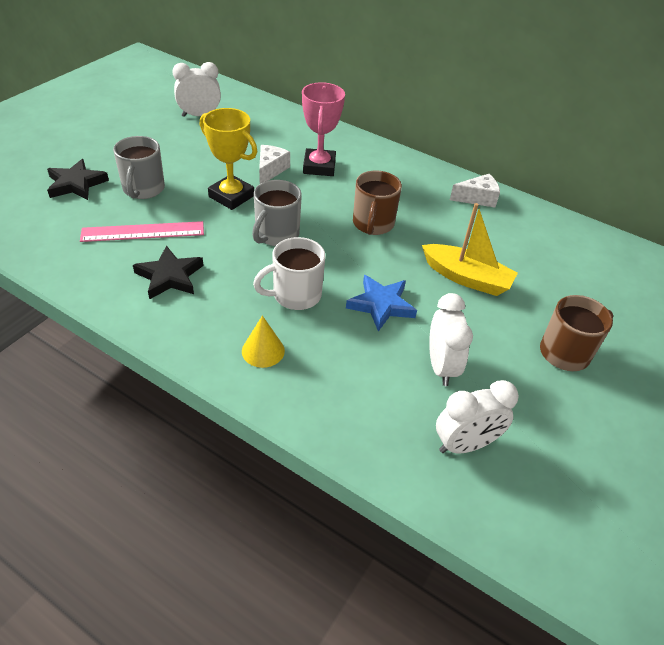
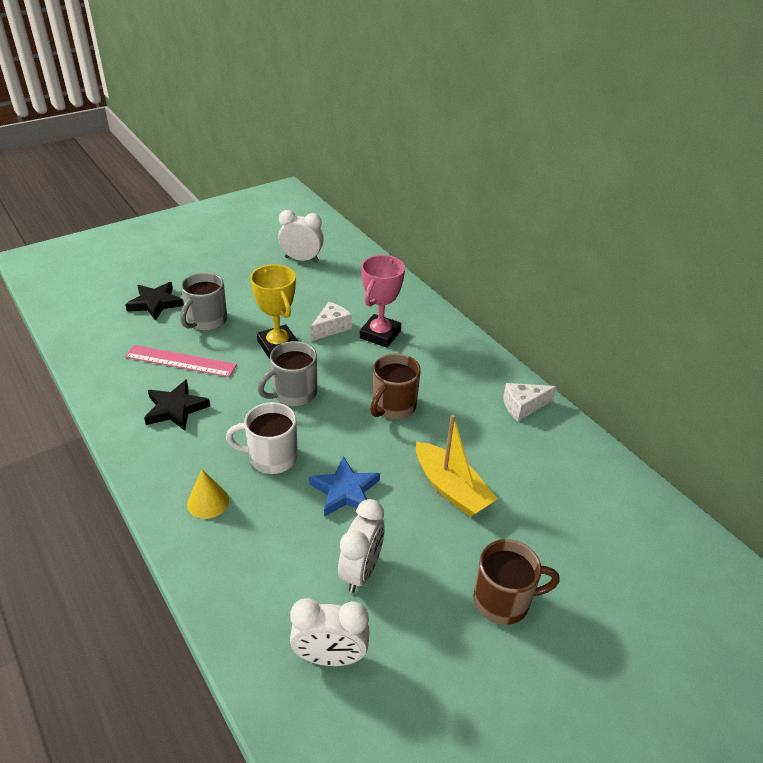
camera: 25 degrees right, 5 degrees down
(477, 198) = (523, 406): white cheese -> white cheese turned 150 degrees clockwise

